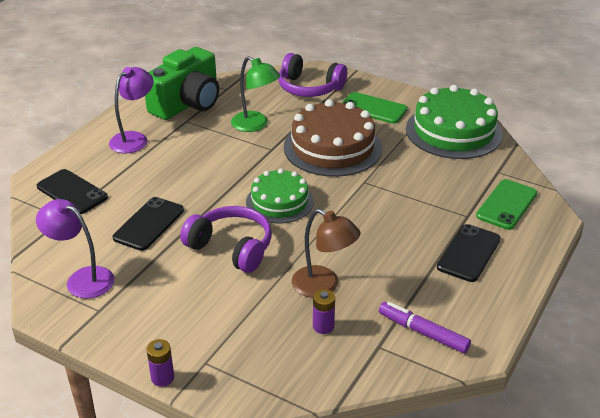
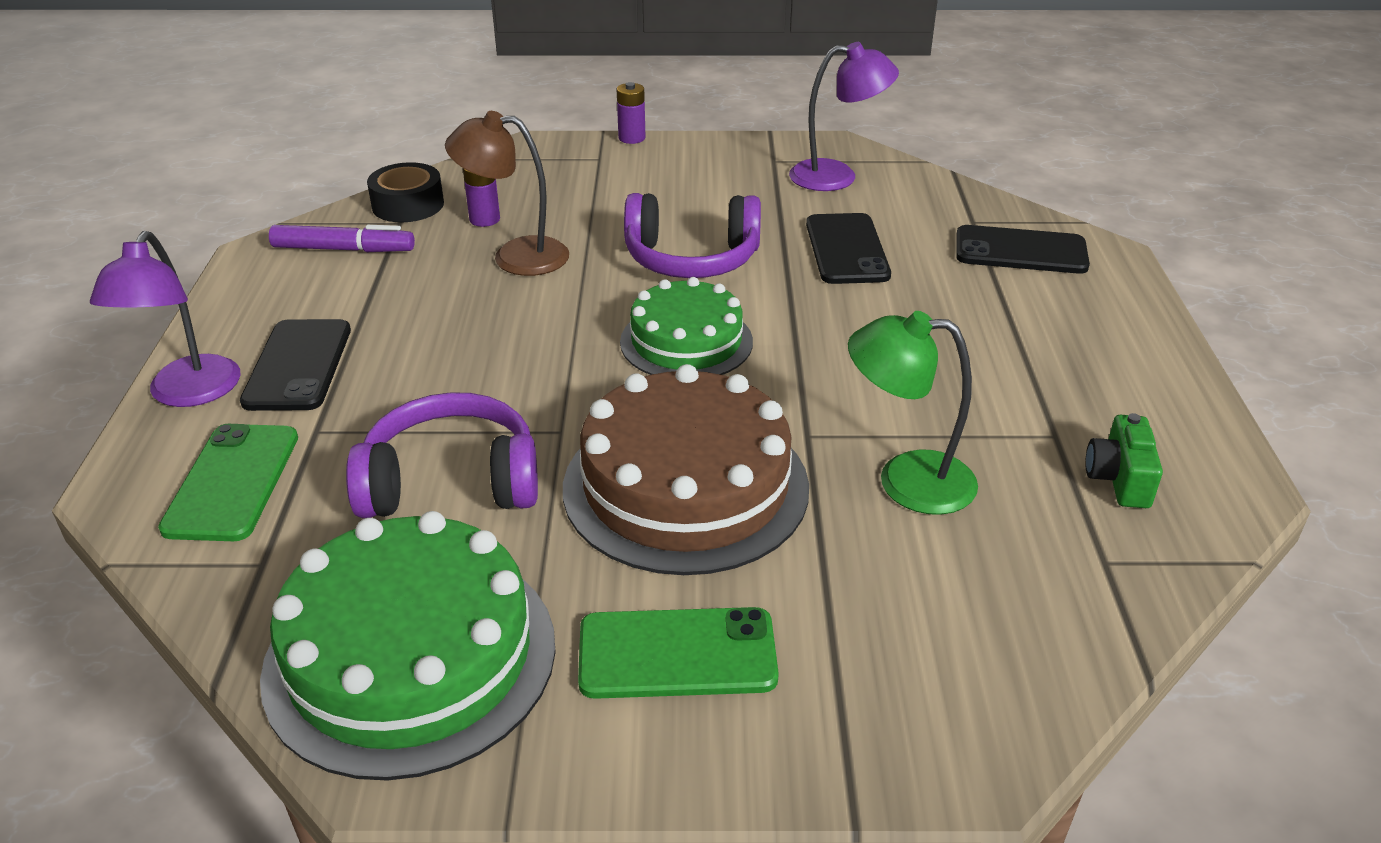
camera: 150 degrees right, 0 degrees up
(134, 139) = (1082, 361): purple lamp -> purple lamp (188, 394)
(187, 104) = (1119, 479): green camera -> green camera, size x0.43
(309, 88) = (913, 662): purple headphones -> purple headphones (451, 482)
(365, 362) = (408, 205): none -> black tape

